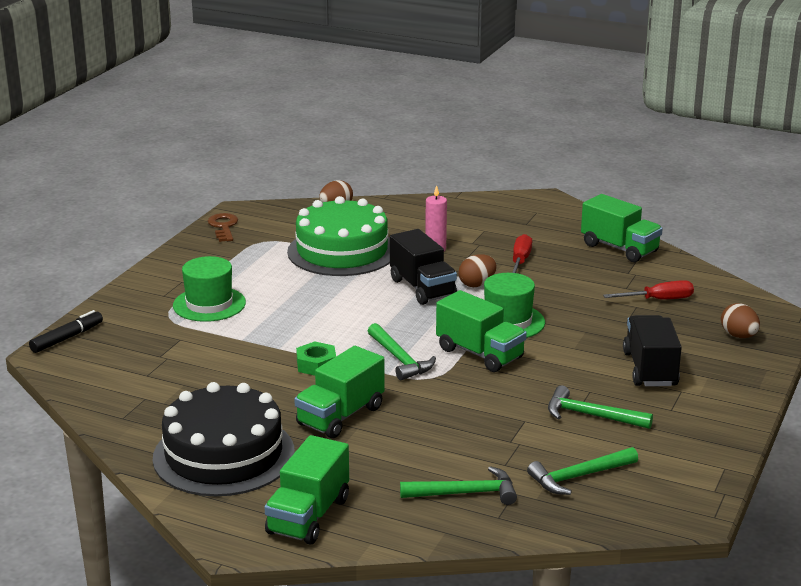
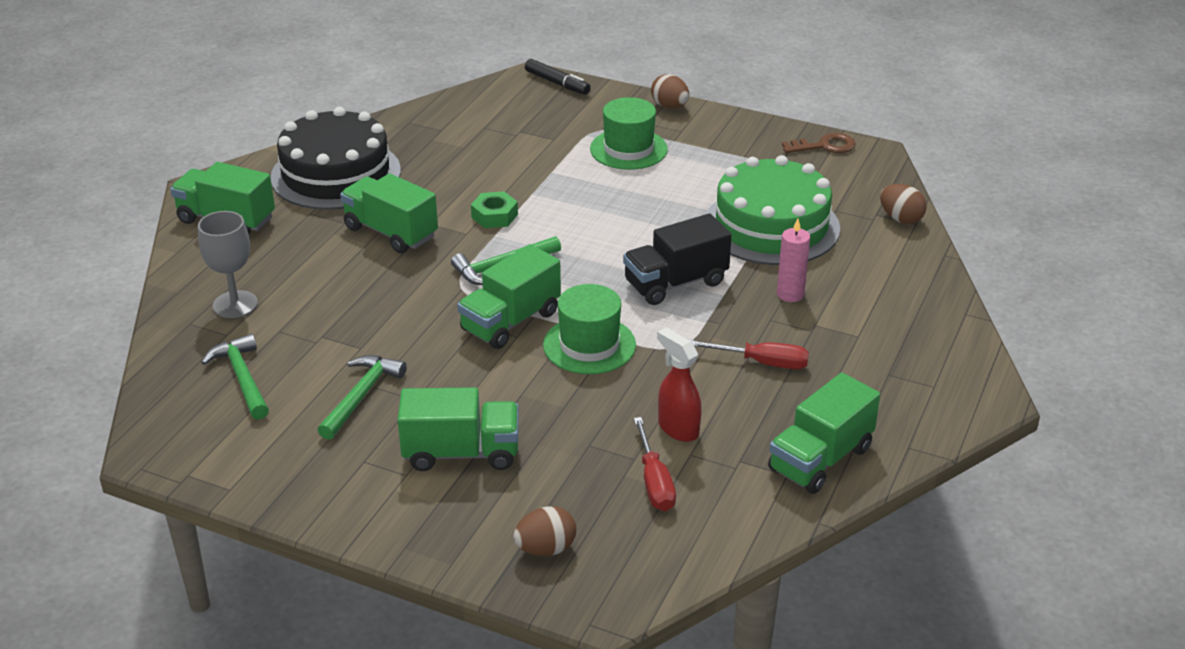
camera: 90 degrees right, 10 degrees up
(465, 493) = (235, 304): green hammer -> grey goblet
(477, 284) = (690, 325): brown egg -> brown egg (669, 106)
(600, 291) = (678, 428): none -> red spray bottle
(650, 369) = (461, 453): black truck -> green truck

